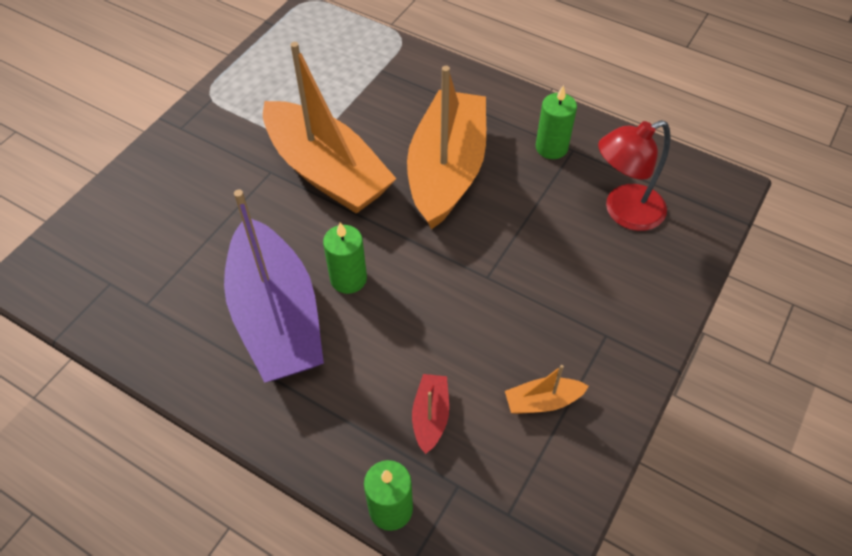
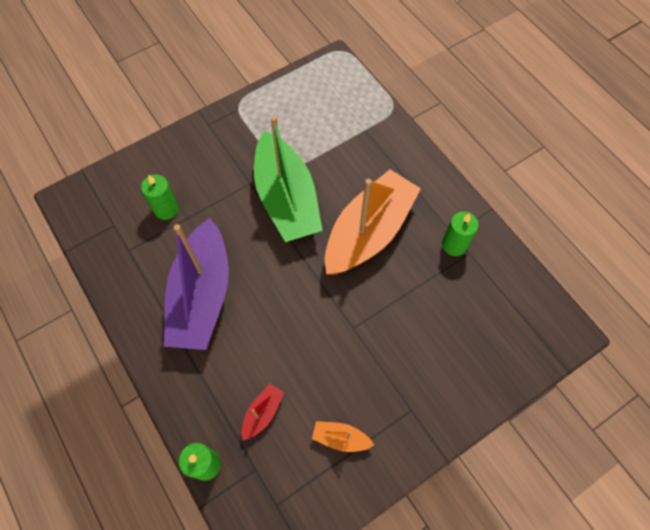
camera: 25 degrees right, 10 degrees up
(327, 172) = (286, 199): orange boat -> green boat
(348, 279) = (260, 288): green candle -> green candle (166, 209)
(624, 212) = (478, 320): red lamp -> none

